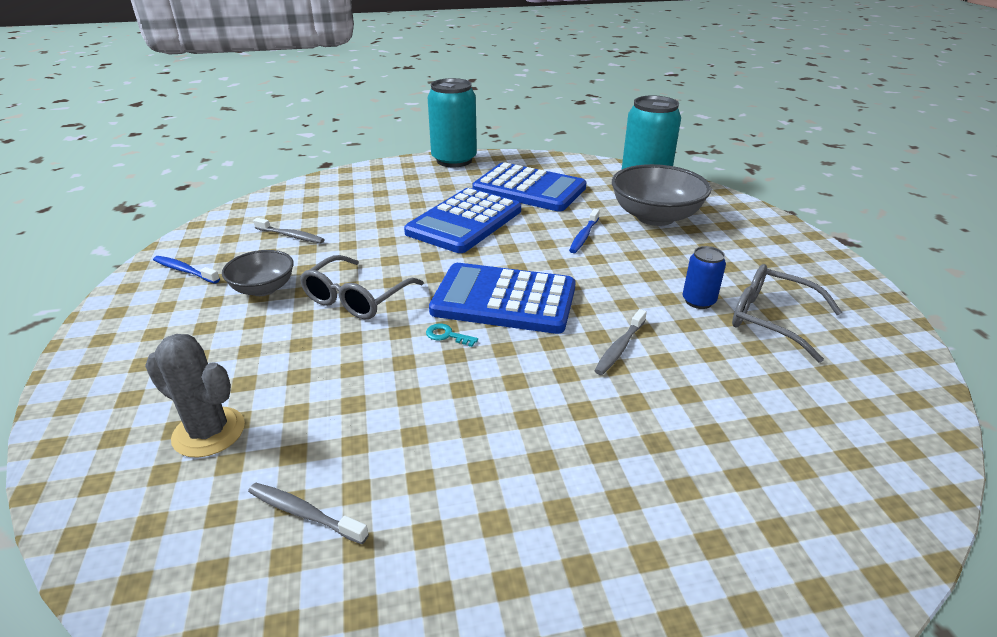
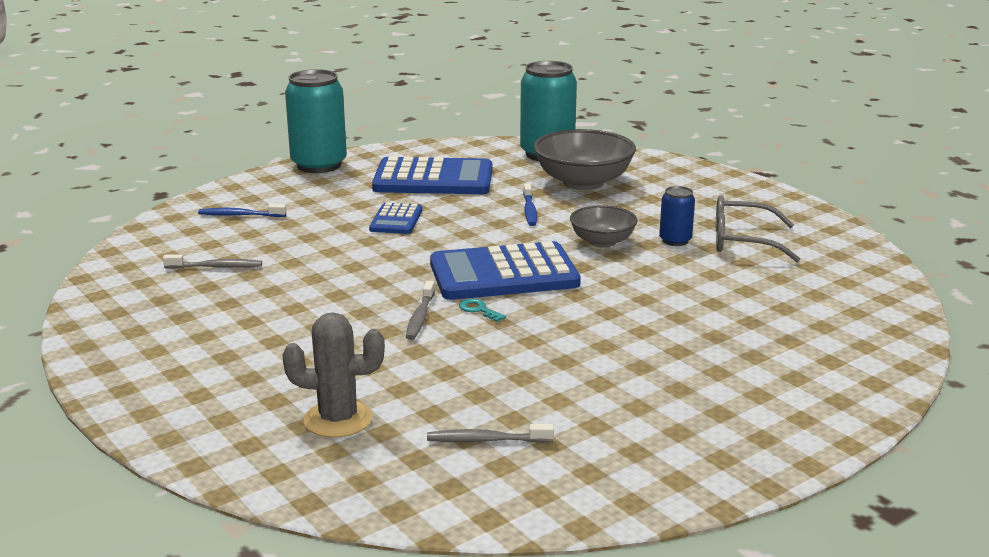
camera: 25 degrees left, 10 degrees down
(185, 271) = (133, 319): blue toothbrush -> blue toothbrush (240, 215)
(263, 288) = (247, 315): grey bowl -> grey bowl (602, 242)
(356, 298) = (358, 302): grey glasses -> none
(447, 335) = (479, 310): turquoise key -> turquoise key turned 45 degrees clockwise
(465, 222) = (396, 220): blue calculator -> blue calculator, size x0.51
(619, 348) = (637, 286): grey toothbrush -> grey toothbrush (420, 317)

